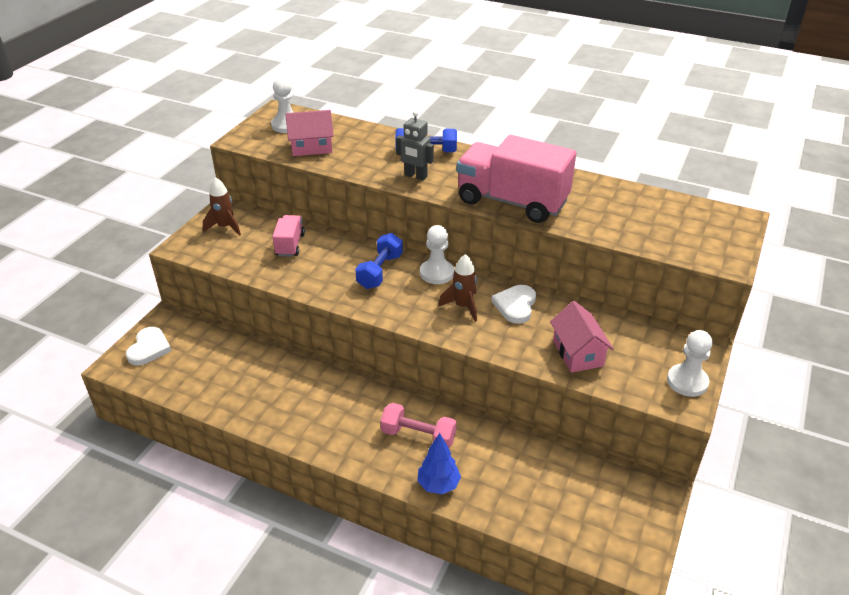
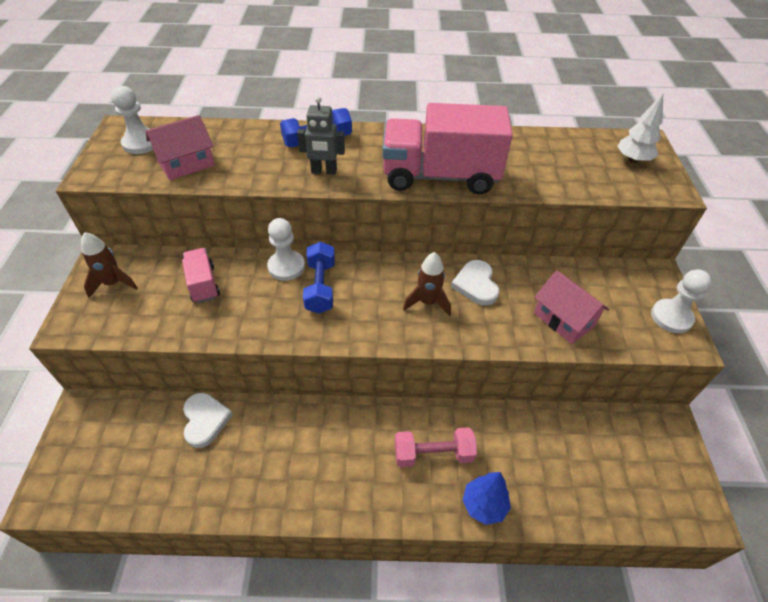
camera: 25 degrees left, 10 degrees up
(149, 348) = (76, 458): white heart -> white heart (205, 420)
(436, 273) = (379, 271): white pawn -> white pawn (286, 267)
(710, 230) = (632, 160): none -> white tree

